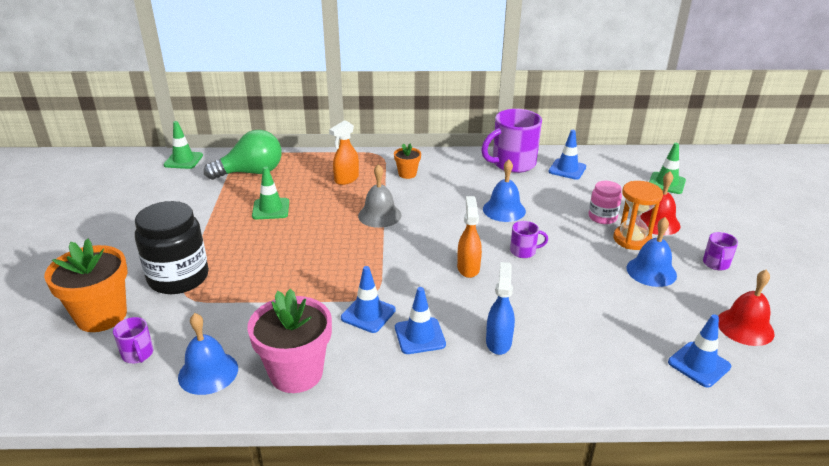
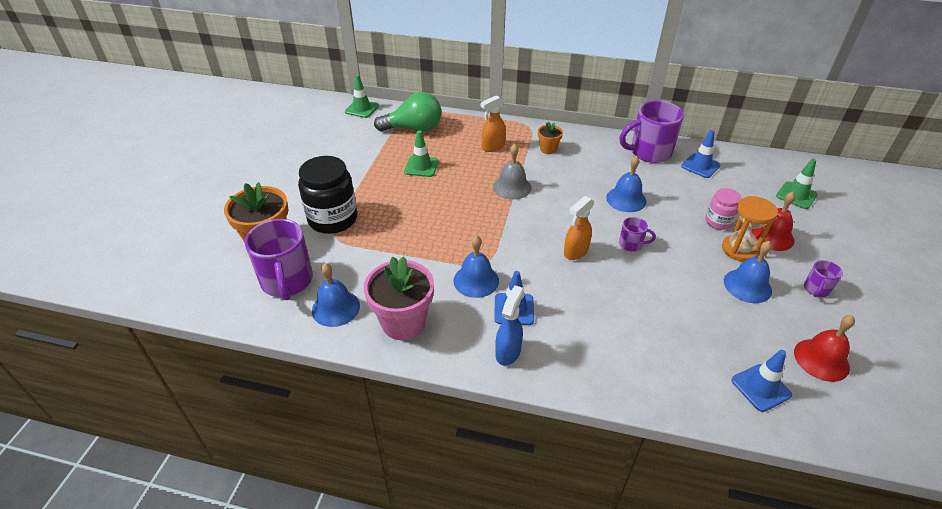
camera: 15 degrees right, 10 degrees up
(138, 354) = (287, 281): purple mug -> purple mug, size x2.10
(368, 314) = (476, 280): blue traffic cone -> blue bell
(468, 268) = (575, 252): orange spray bottle -> orange spray bottle turned 150 degrees counterclockwise
(498, 342) = (581, 328): blue spray bottle -> blue spray bottle (508, 352)

